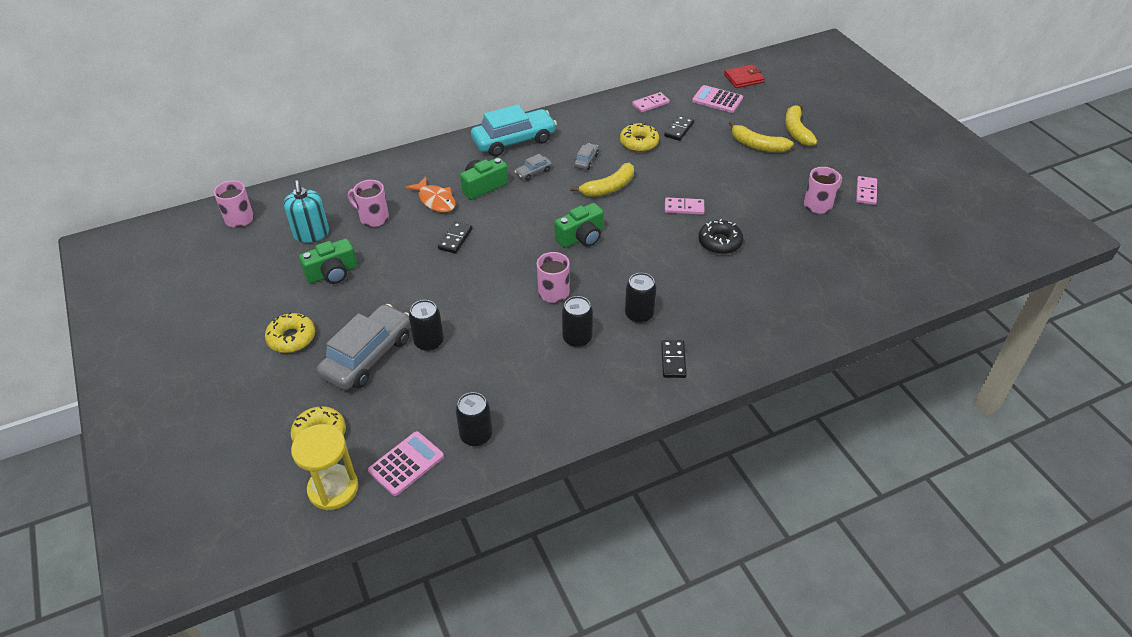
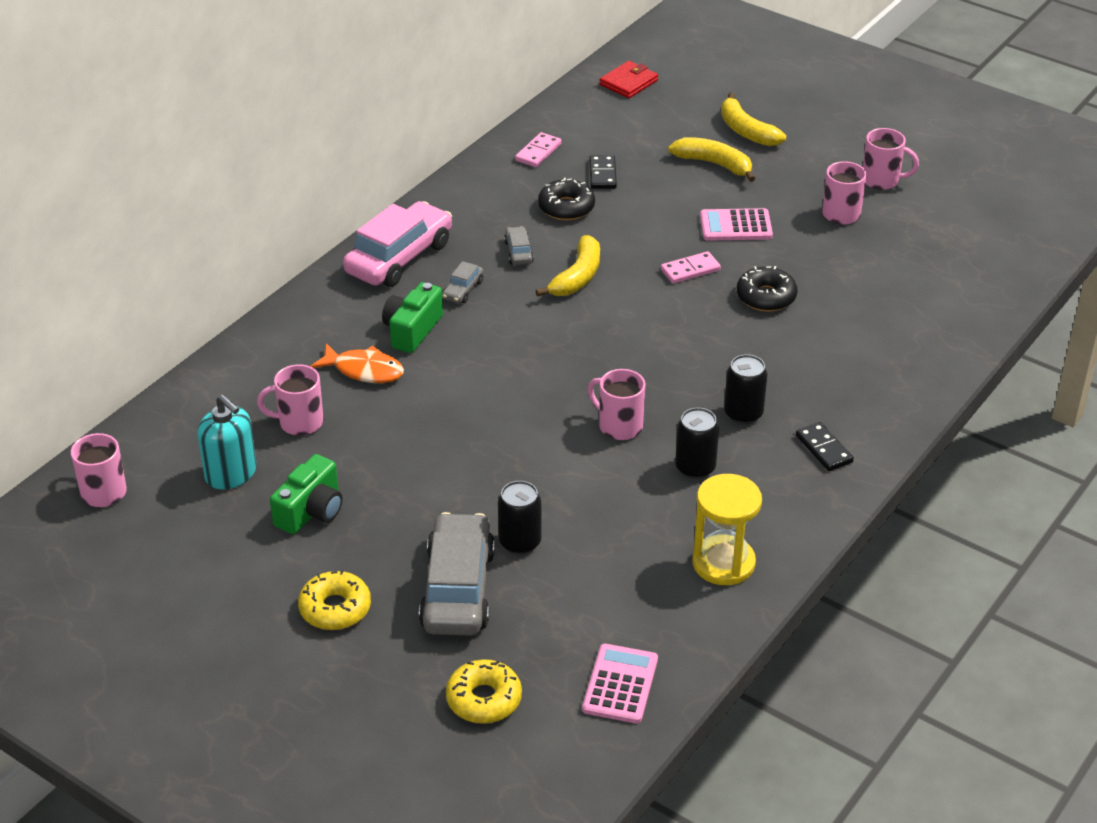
camera: 30 degrees left, 5 degrees down
(333, 489) = (559, 748): yellow hourglass -> yellow hourglass (723, 563)
(455, 239) = (437, 409): black domino -> none
(476, 436) = (674, 620): black can -> none
(514, 141) = (399, 258): turquoise car -> pink car
(581, 237) = (596, 349): green camera -> none
(639, 143) = (566, 207): yellow donut -> black donut
(717, 100) = (618, 120): pink calculator -> pink calculator (736, 226)
(757, 145) = (714, 164): yellow banana -> yellow banana turned 150 degrees counterclockwise
(866, 192) = (882, 180): pink domino -> pink mug

